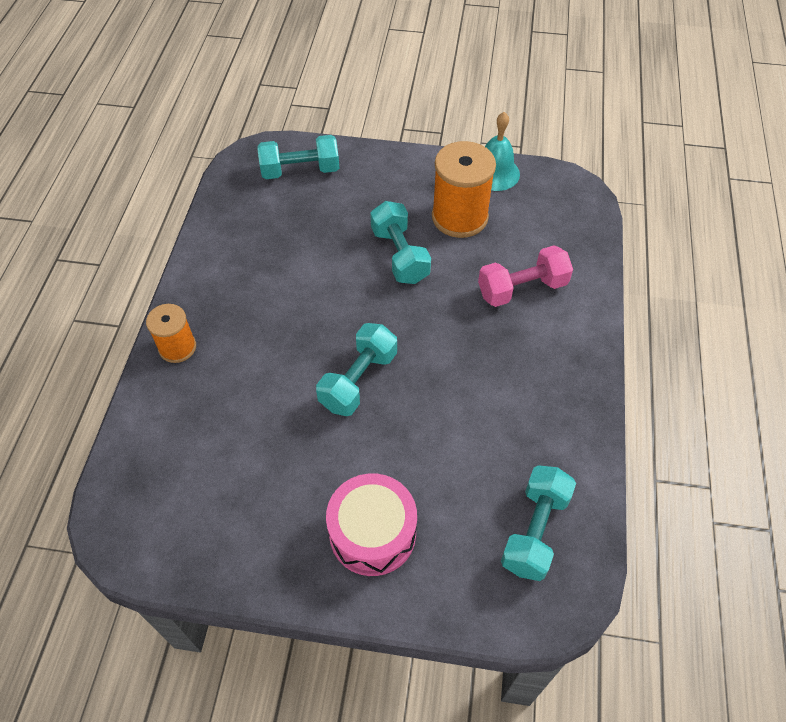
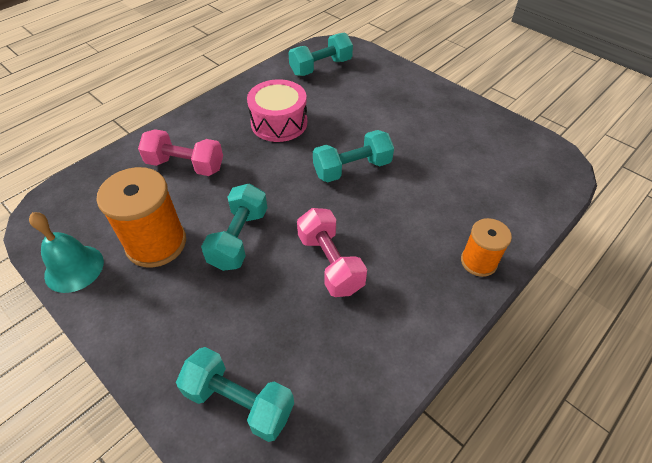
camera: 145 degrees left, 5 degrees down
(307, 277) = (330, 263): none -> pink dumbbell
(372, 533) = (403, 100): pink drum -> pink drum (279, 123)

